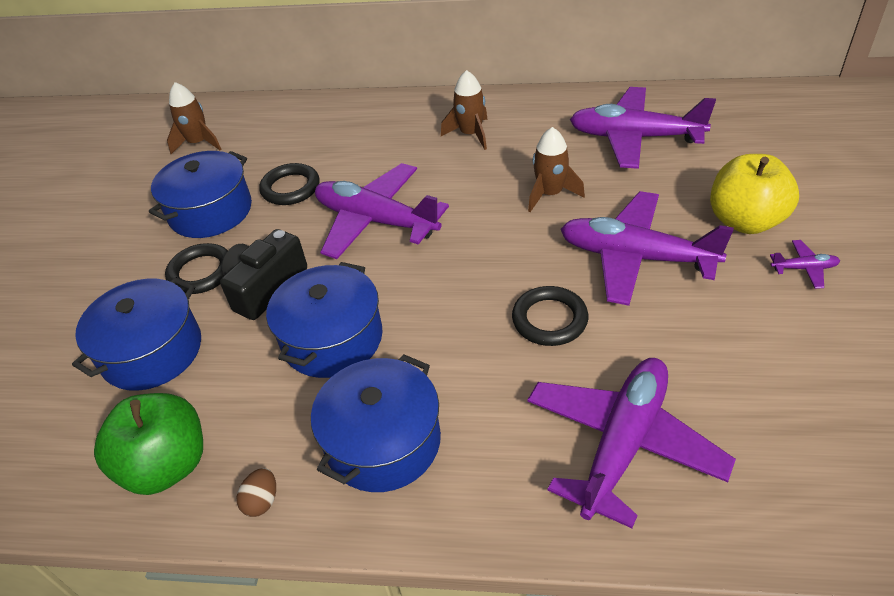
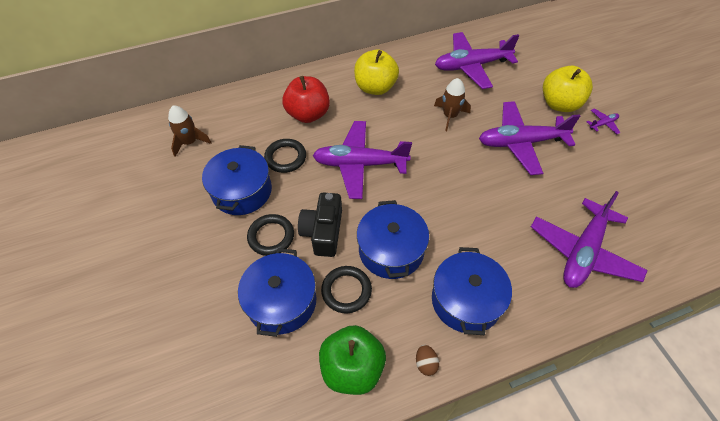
camera: 30 degrees left, 10 degrees up
(358, 146) = (308, 114): none -> red apple
(470, 134) = (375, 87): brown rocket -> yellow apple
(549, 319) = (502, 195): black ring -> black ring (346, 291)
(623, 444) = (583, 252): purple plane -> purple plane turned 150 degrees counterclockwise

